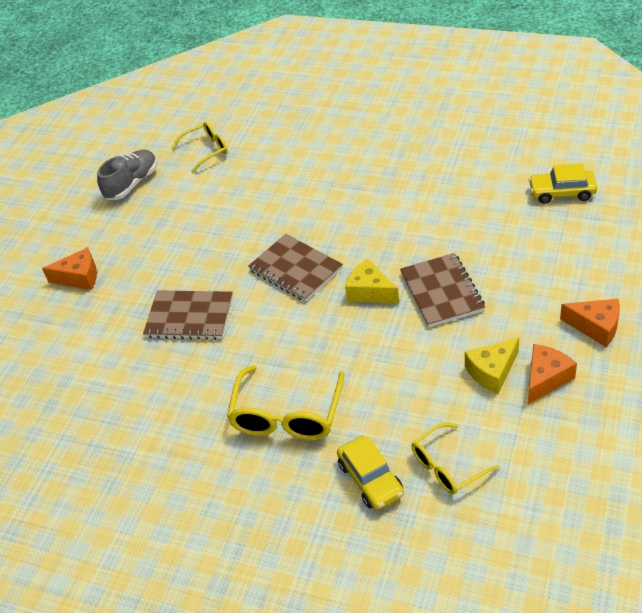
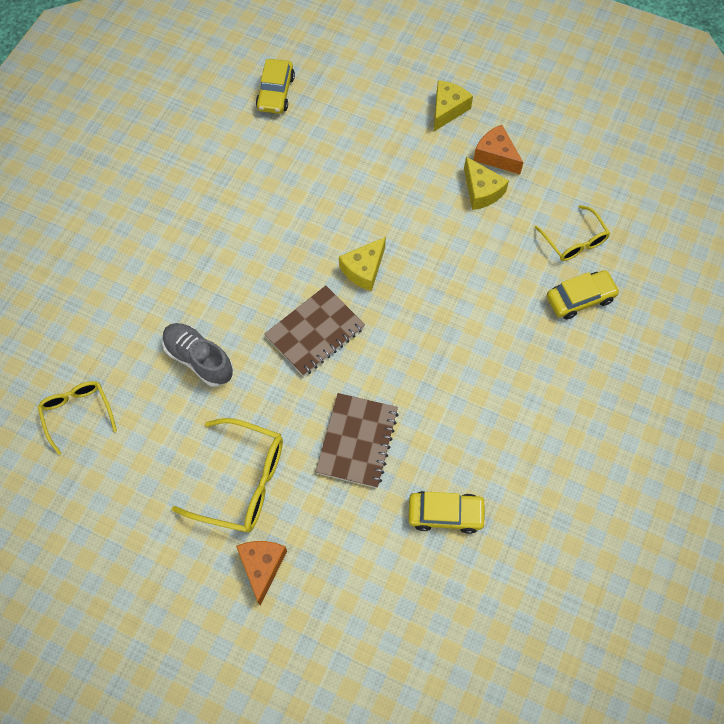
camera: 90 degrees left, 20 degrees up
(120, 390) = (445, 514): none -> yellow car
(132, 184) = (108, 505): grey shoe -> grey shoe (199, 359)
(287, 415) = (503, 357): yellow glasses -> yellow glasses (242, 481)
(441, 292) = (379, 211): brown notebook -> none
(595, 327) = (447, 110): orange cheese -> yellow cheese

